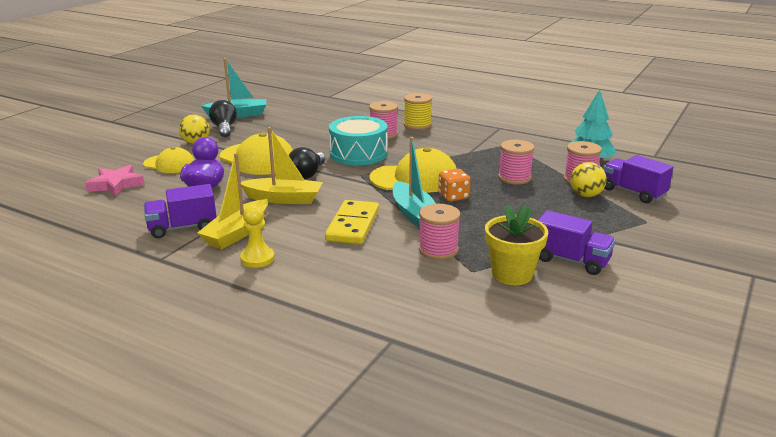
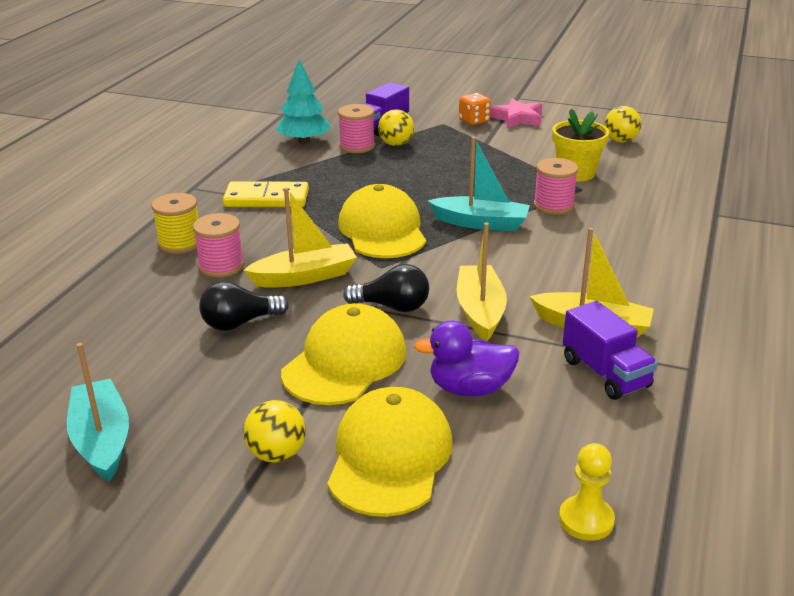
camera: 100 degrees left, 5 degrees up
(116, 185) = (500, 495): pink star -> pink star (517, 118)
(169, 164) = (390, 457): yellow cap -> yellow cap, size x1.60
(224, 129) = (191, 437): black light bulb -> black light bulb (239, 323)
(257, 258) = (640, 300): yellow pawn -> yellow pawn (586, 520)
(352, 225) = (527, 254): yellow domino -> yellow domino (266, 199)
(358, 154) = (304, 277): turquoise drum -> yellow boat
(414, 214) = (481, 223): turquoise boat -> turquoise boat turned 45 degrees clockwise
(453, 197) = (426, 205): orange dice -> orange dice (474, 121)
(514, 178) = (362, 176): pink spool -> none
(571, 260) = (535, 152): purple truck -> none
(611, 322) = (620, 141): none -> yellow ball

